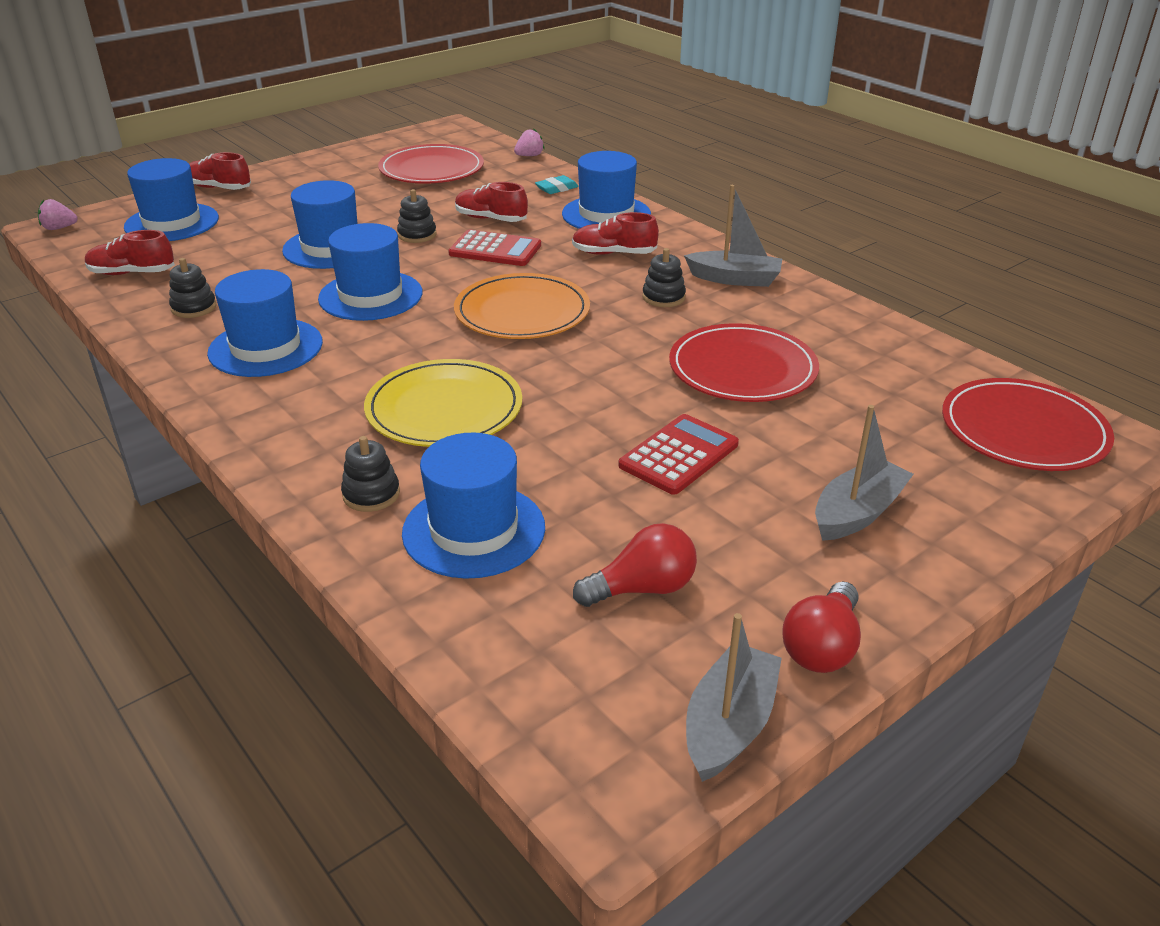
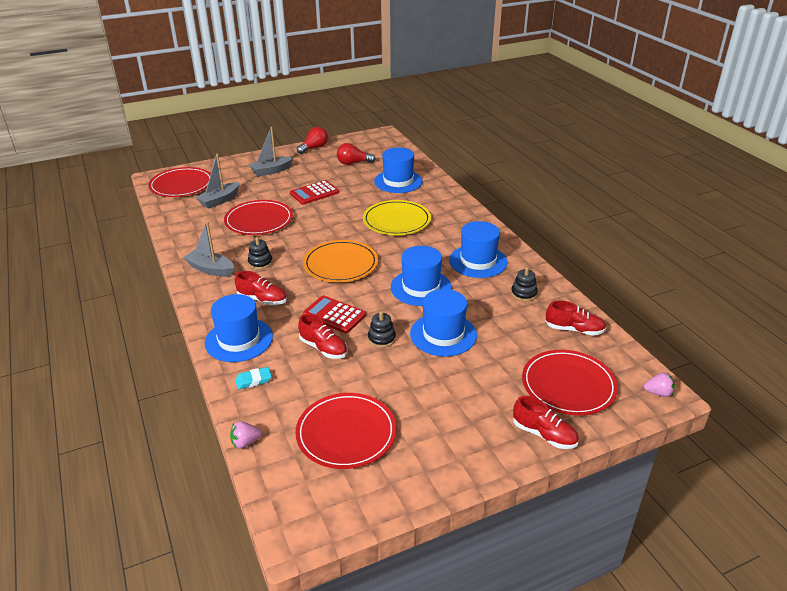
camera: 165 degrees left, 0 degrees up
(172, 223) = (568, 385): blue hat -> red plate
(371, 494) = (431, 195): black stacking toy -> none
(729, 725) = (349, 140): grey boat -> grey boat (219, 200)

